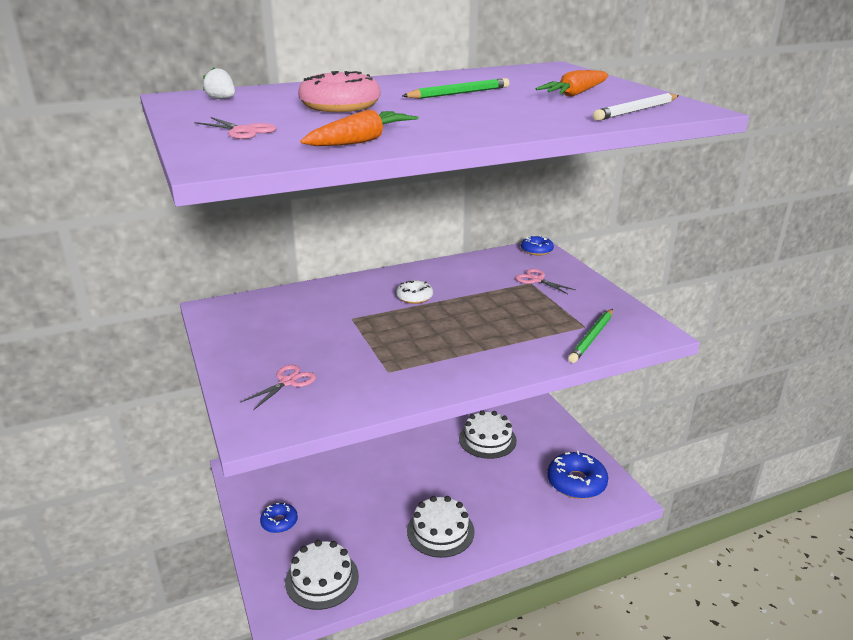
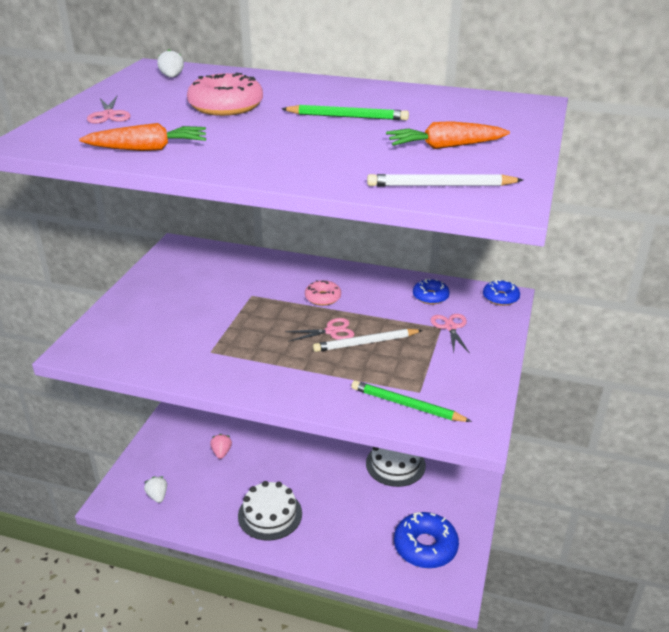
camera: 40 degrees right, 5 degrees up
(279, 522) = (177, 439): blue donut -> blue donut (430, 296)
(288, 382) = (140, 326): pink scissors -> pink scissors (331, 331)
(322, 579) = (157, 496): white cake -> white strawberry
(337, 509) = (221, 452): none -> pink strawberry
(414, 297) = (323, 298): white donut -> pink donut
(498, 313) = (365, 343): none -> white pencil
(591, 338) = (406, 405): green pencil -> green pencil turned 45 degrees clockwise

